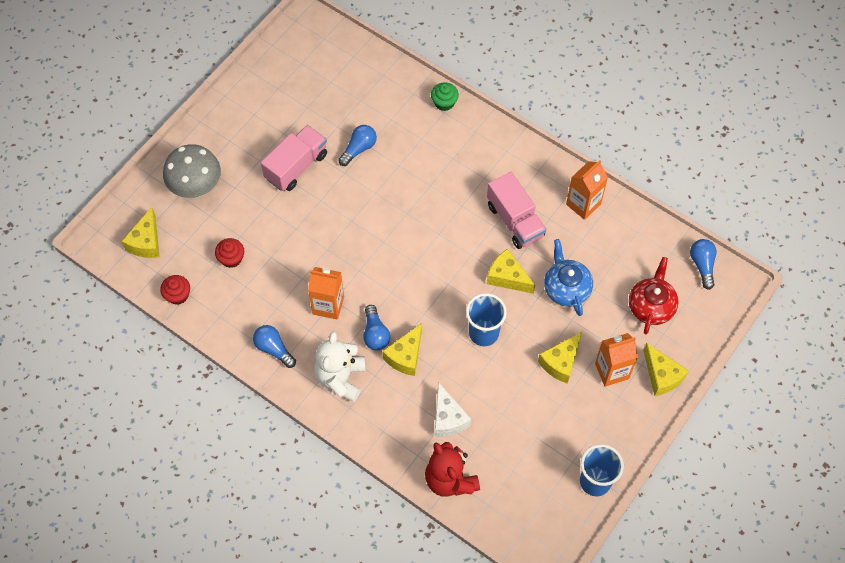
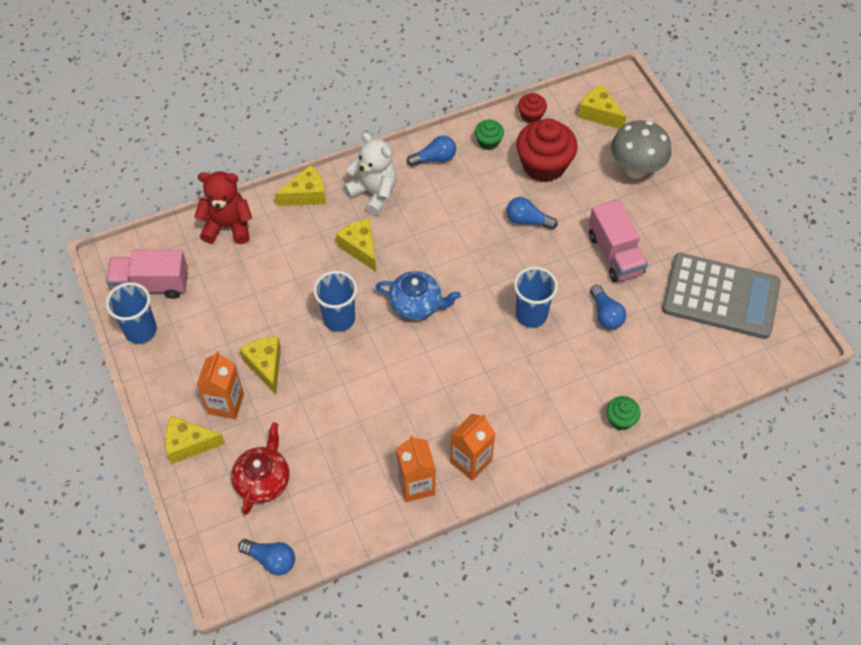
camera: 120 degrees right, 5 degrees down
(229, 315) = (488, 142): none -> green cupcake
(231, 258) = (544, 165): red cupcake -> red cupcake, size x2.03
(295, 81) = (720, 297): none -> grey calculator
(328, 305) = (449, 214): orange carton -> orange carton (471, 461)
(375, 334) = (397, 236): blue light bulb -> blue light bulb (527, 220)
(391, 198) = (531, 315): none -> blue cup
(448, 418) = (281, 251): white cheese -> none
(507, 277) = (381, 369): yellow cheese -> yellow cheese (306, 195)
(515, 221) = (438, 409): pink truck -> pink truck (151, 284)
(566, 288) = (335, 414): blue teapot -> blue teapot (416, 304)
(651, 306) = (263, 480): red teapot -> red teapot turned 120 degrees counterclockwise

